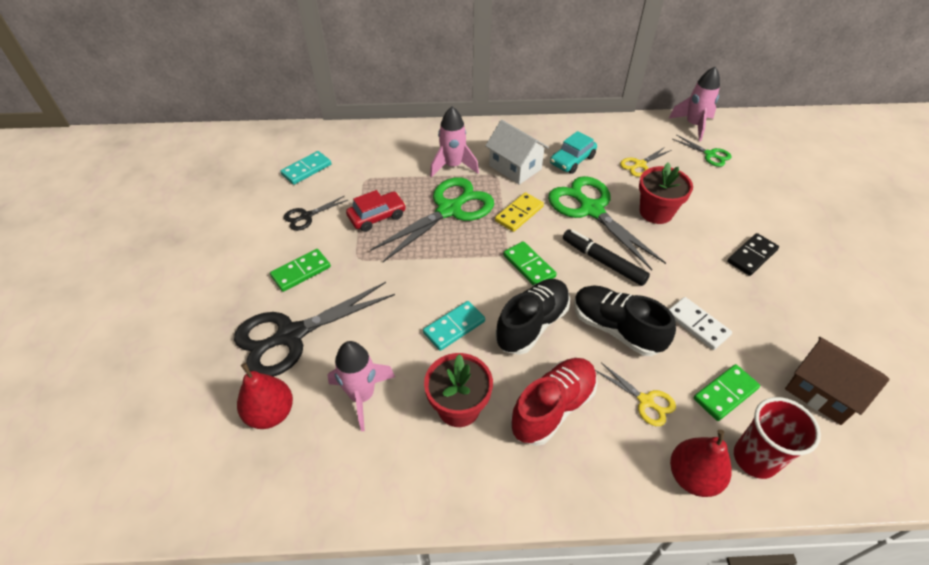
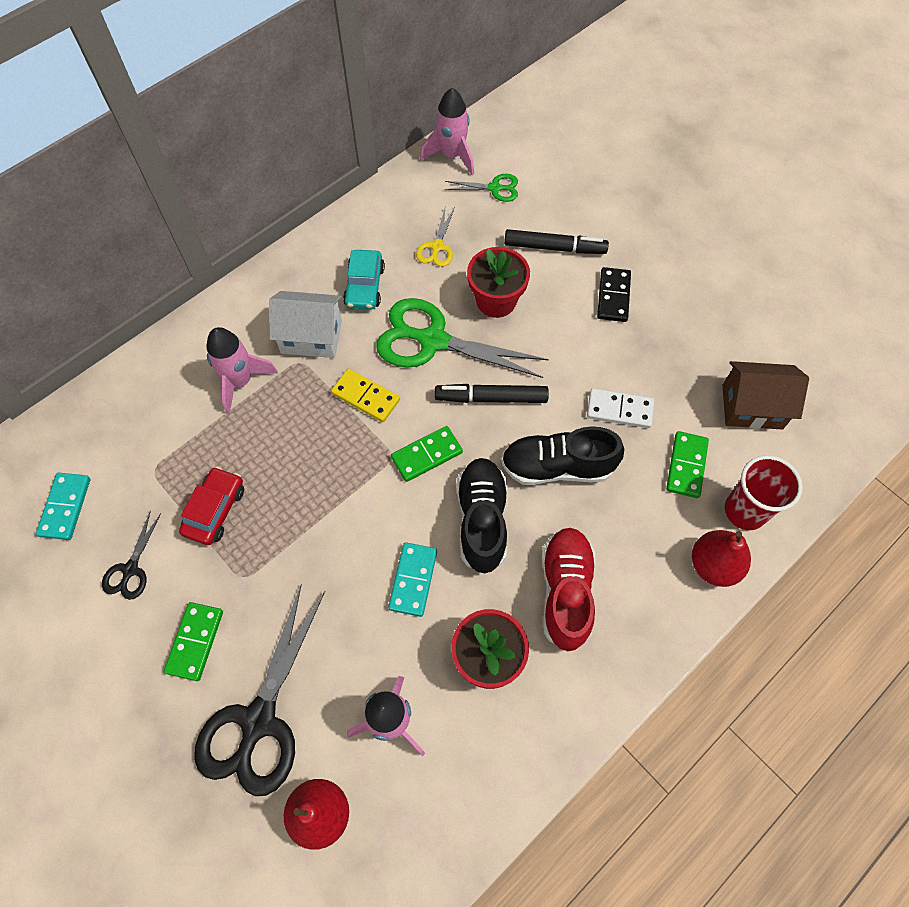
camera: 40 degrees left, 15 degrees up
(449, 210) = (288, 444): green scissors -> none
(519, 214) = (366, 397): yellow domino -> yellow domino turned 60 degrees counterclockwise
(529, 266) = (426, 455): green domino -> green domino turned 45 degrees counterclockwise
(645, 401) = (633, 523): yellow scissors -> none
(727, 206) = (554, 248): none -> black marker

